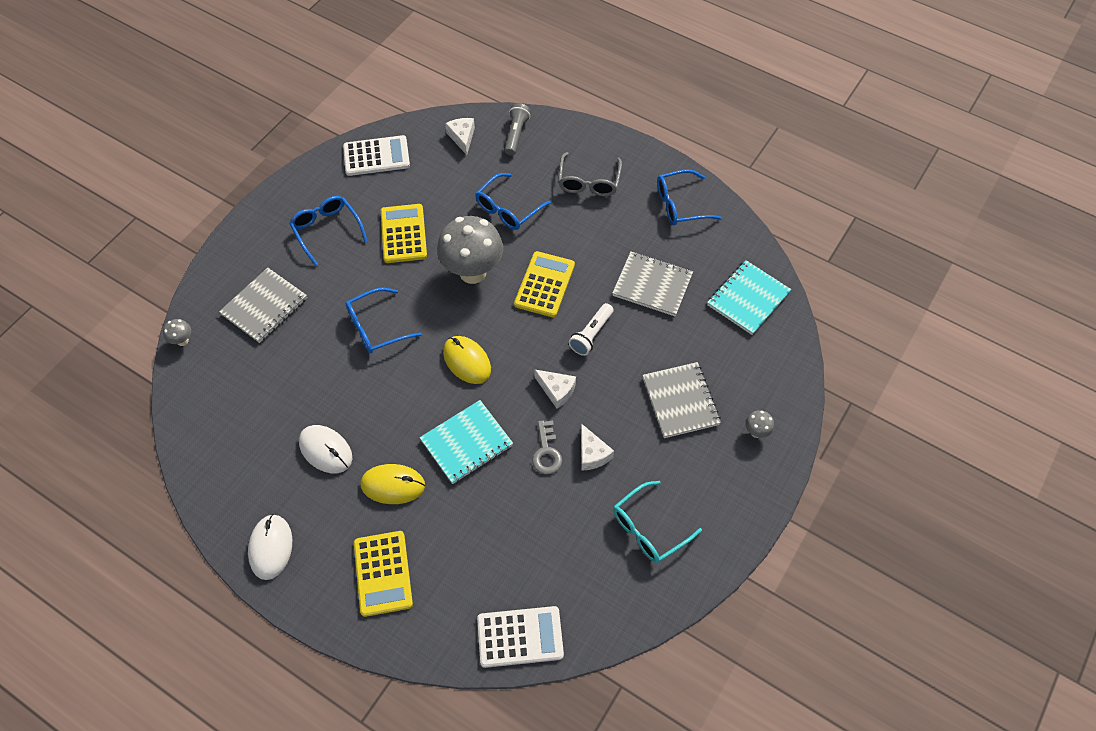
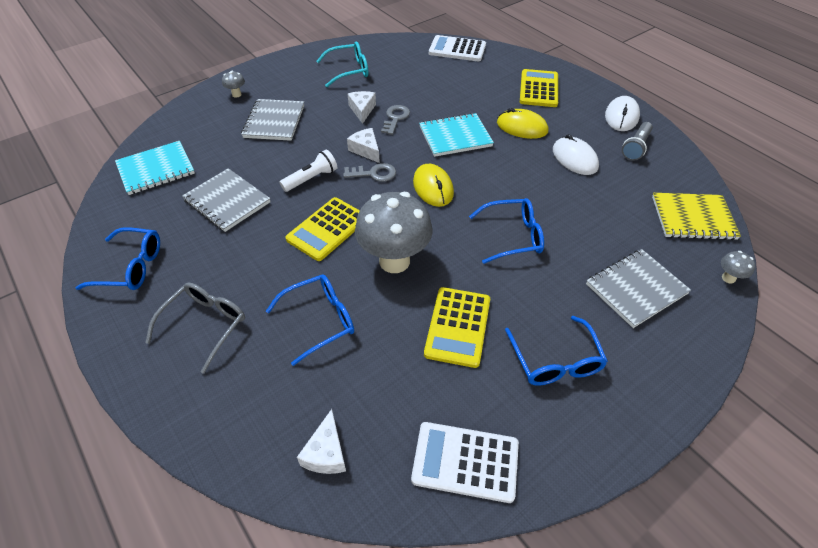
camera: 160 degrees left, 10 degrees down
(203, 401) = (693, 218): none -> yellow notebook
(516, 134) = (248, 430): grey flashlight -> grey flashlight (636, 147)
(533, 360) = (374, 174): none -> grey key

